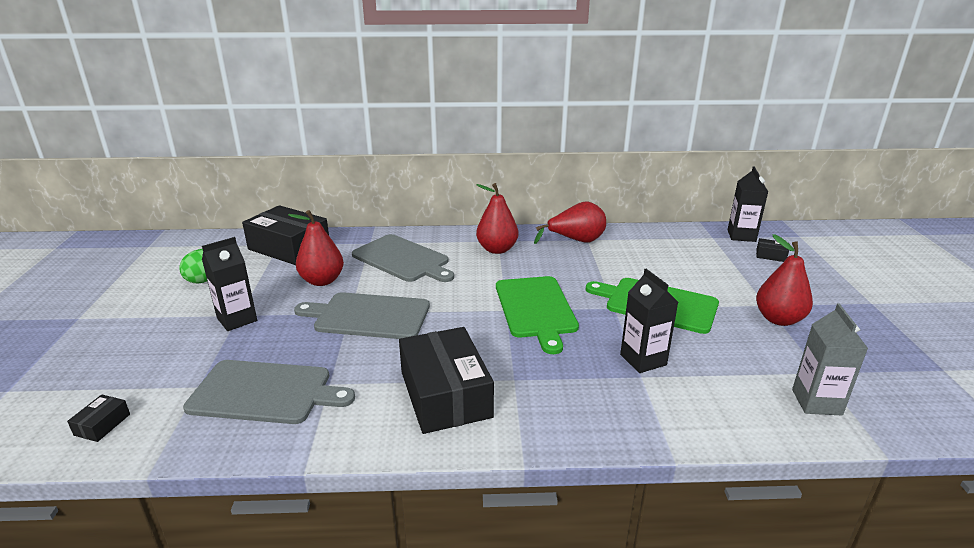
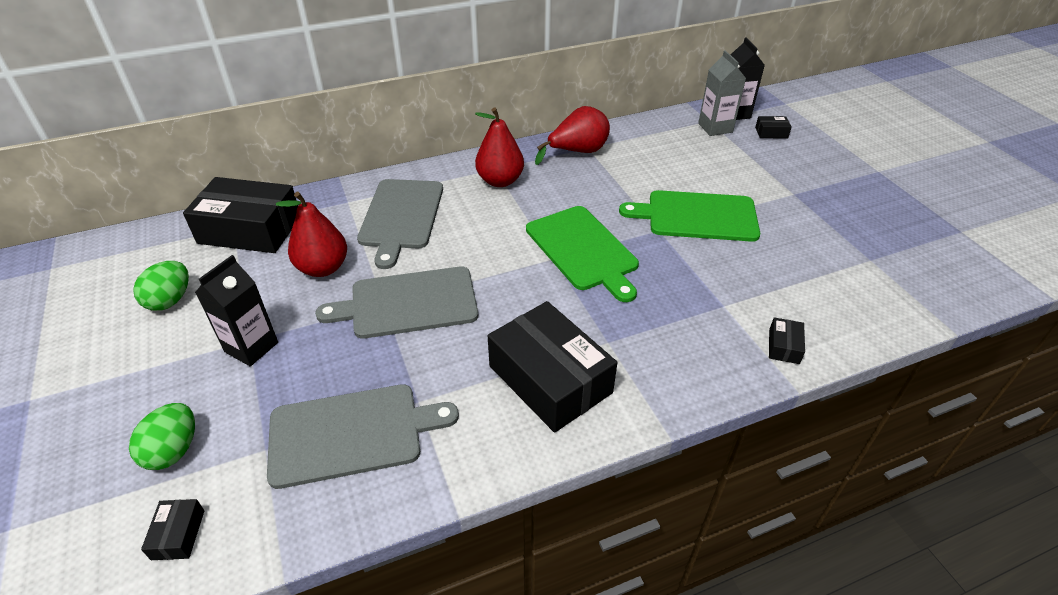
camera: 20 degrees left, 15 degrees up
(139, 371) = (173, 450): none -> green egg
(403, 259) = (401, 217): grey cutting board -> grey cutting board turned 75 degrees clockwise
(643, 360) = (716, 286): black carton -> none
(682, 422) = (784, 346): none -> black box
(778, 319) = (811, 208): red pear -> none
(816, 402) = (881, 293): grey carton -> grey carton (715, 128)

